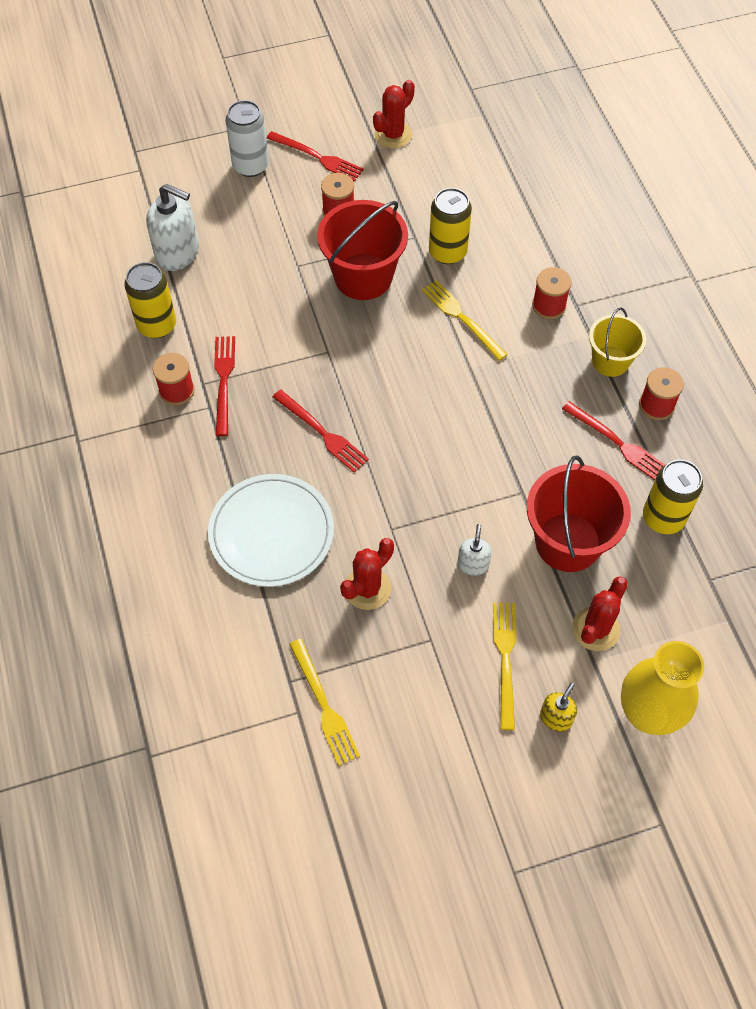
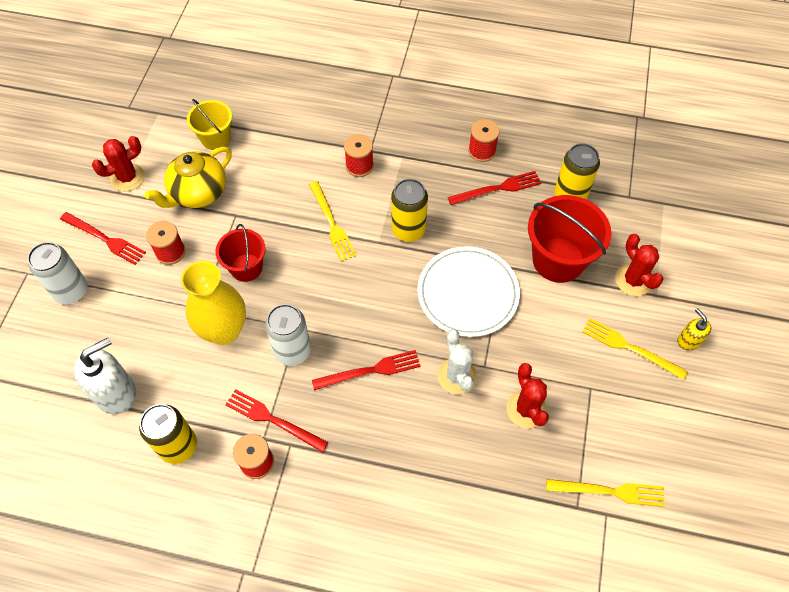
camera: 60 degrees left, 0 degrees up
(271, 532) = (439, 454): white plate -> white plate (468, 293)
(301, 360) = (293, 351): none -> white can
(317, 157) = (105, 239): red fork -> red fork turned 60 degrees clockwise
(363, 277) = (246, 267): red bucket -> red bucket, size x0.61
(364, 509) = (457, 376): none -> white cactus
(393, 135) = (127, 177): red cactus -> red cactus turned 75 degrees clockwise
(416, 195) = (198, 193): none -> yellow teapot
(447, 252) = (266, 201): yellow can -> yellow can (408, 230)
(462, 318) = (332, 223): yellow fork -> yellow fork turned 105 degrees counterclockwise
(473, 564) = (544, 327): white soap dispenser -> none
(610, 361) = (430, 156): yellow bucket -> yellow bucket (216, 138)
(647, 714) = (709, 285): yellow vase -> yellow vase (224, 331)

